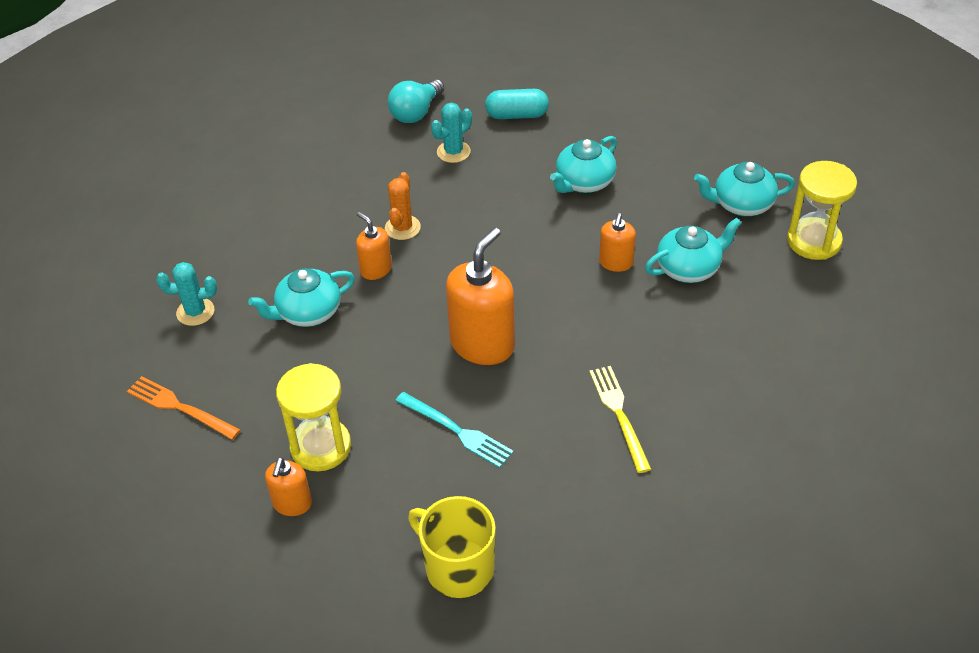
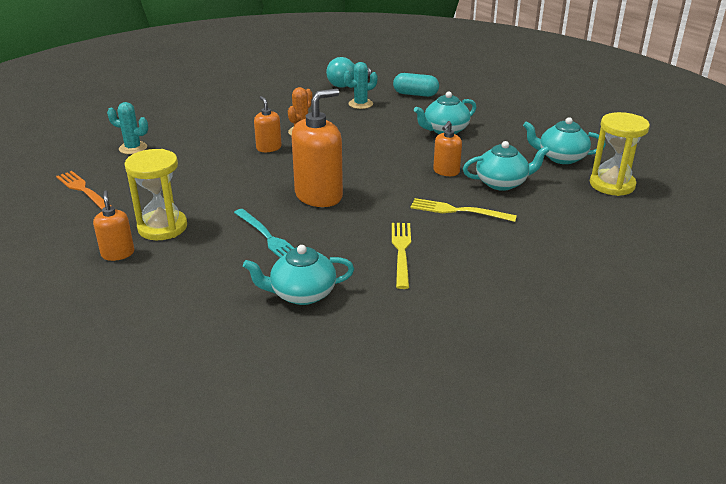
camera: 15 degrees right, 15 degrees down
(292, 504) = (118, 253): orange soap dispenser -> orange soap dispenser turned 135 degrees clockwise
(308, 312) = (207, 160): turquoise teapot -> turquoise teapot (301, 294)
(458, 568) = (213, 316): yellow mug -> none
(656, 330) = (458, 211): none -> yellow fork

